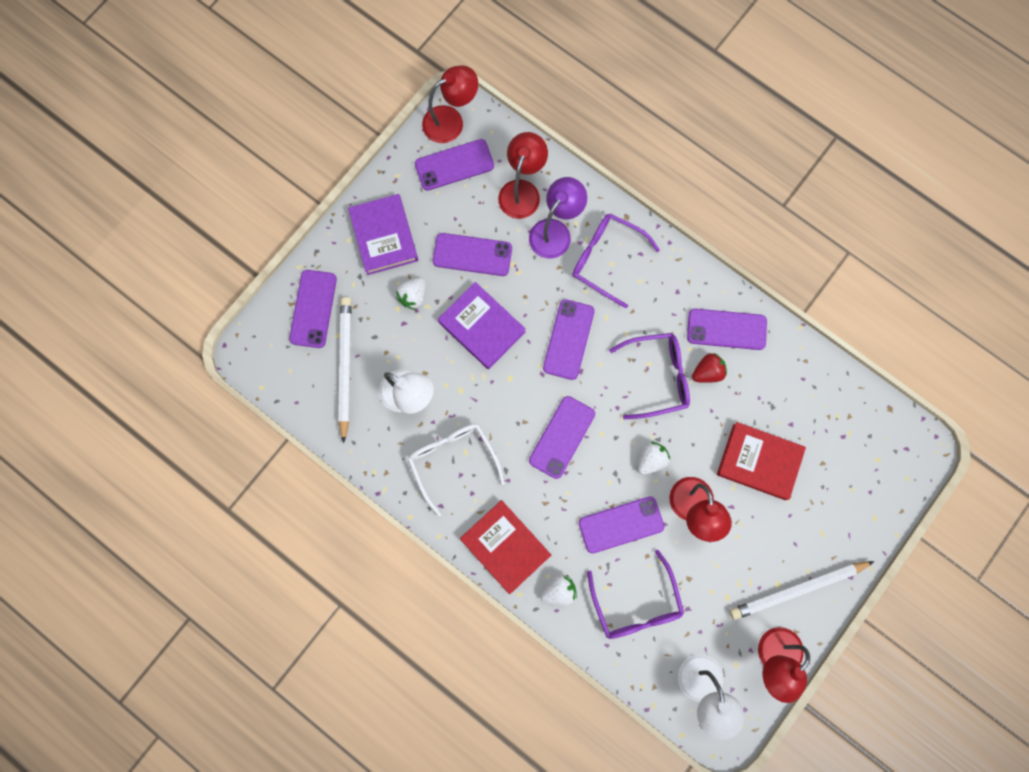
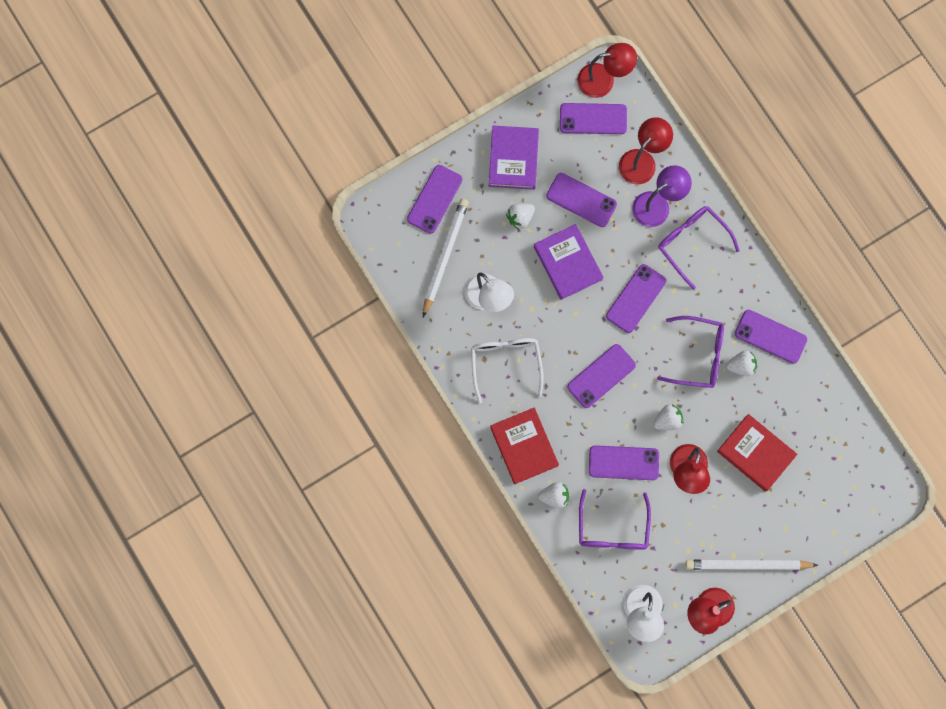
camera: 20 degrees right, 0 degrees up
(707, 372) = (741, 366): red strawberry -> white strawberry

